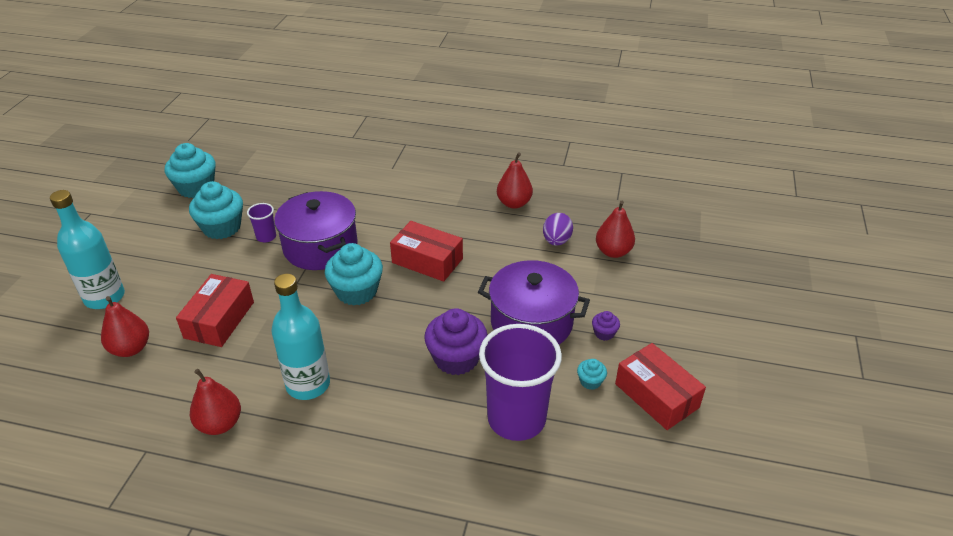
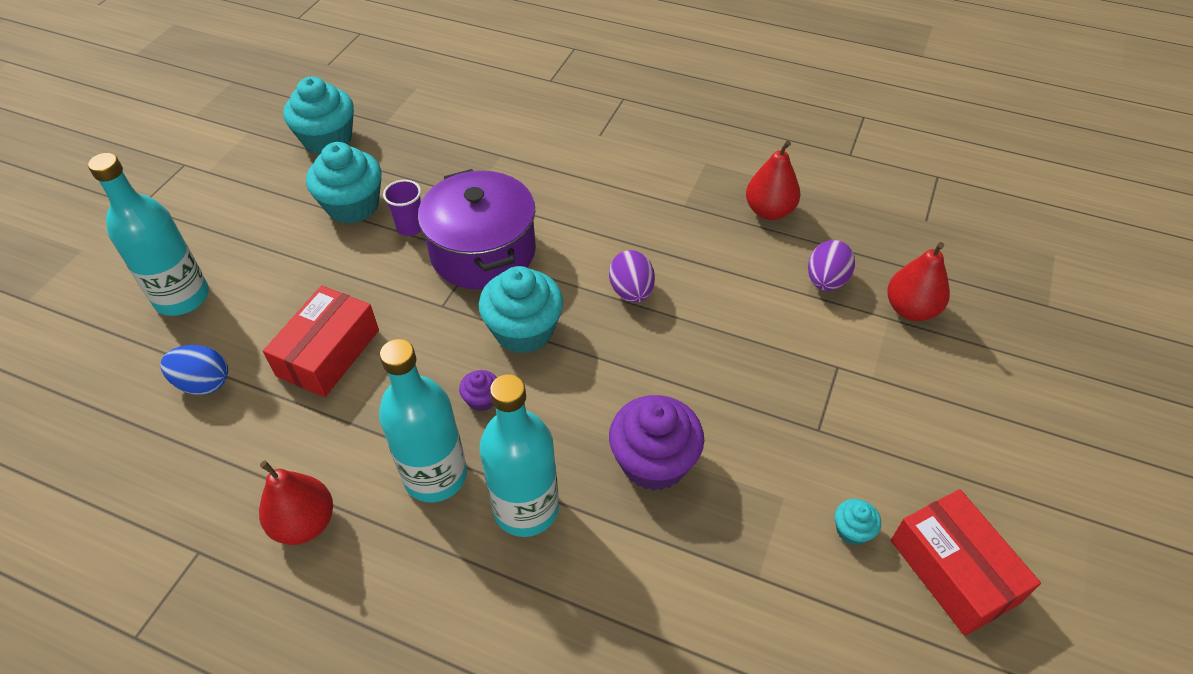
camera: 10 degrees right, 10 degrees up
(131, 348) = (204, 383): red pear -> blue egg
(374, 396) = (526, 508): none -> turquoise bottle
(427, 260) = (631, 292): red box -> purple egg
(516, 419) = (731, 579): purple cup -> none
(531, 322) = (773, 415): purple pot -> none
(604, 333) = (882, 449): purple cupcake -> purple cupcake (482, 399)

